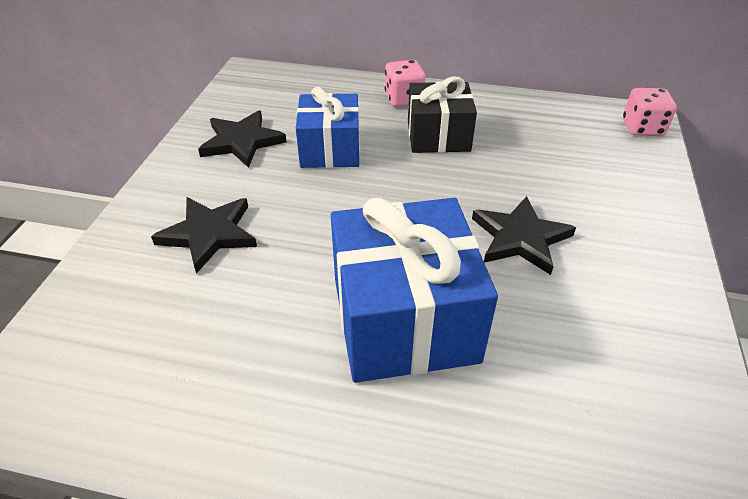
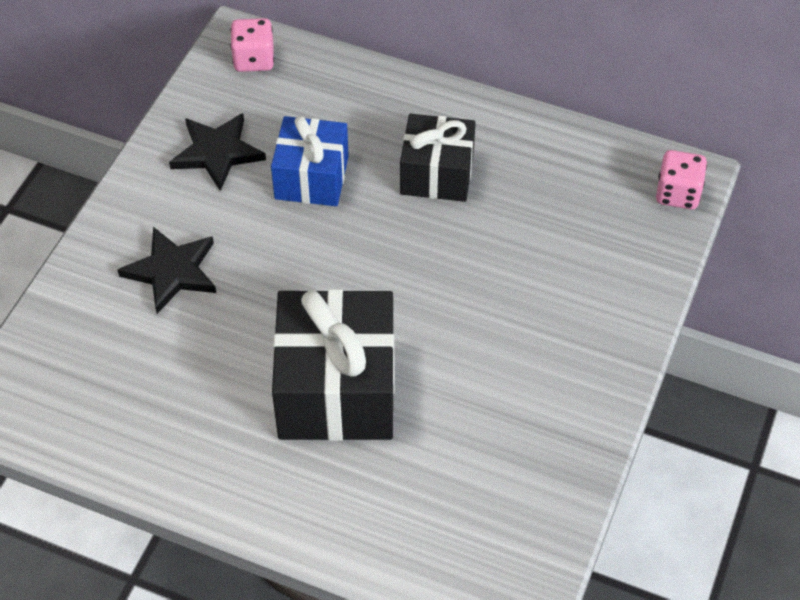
camera: 10 degrees right, 10 degrees up
(403, 99) = (414, 109): pink dice -> pink dice (254, 59)
(404, 319) = (336, 389): blue gift -> black gift
(520, 238) = (476, 320): black star -> none

